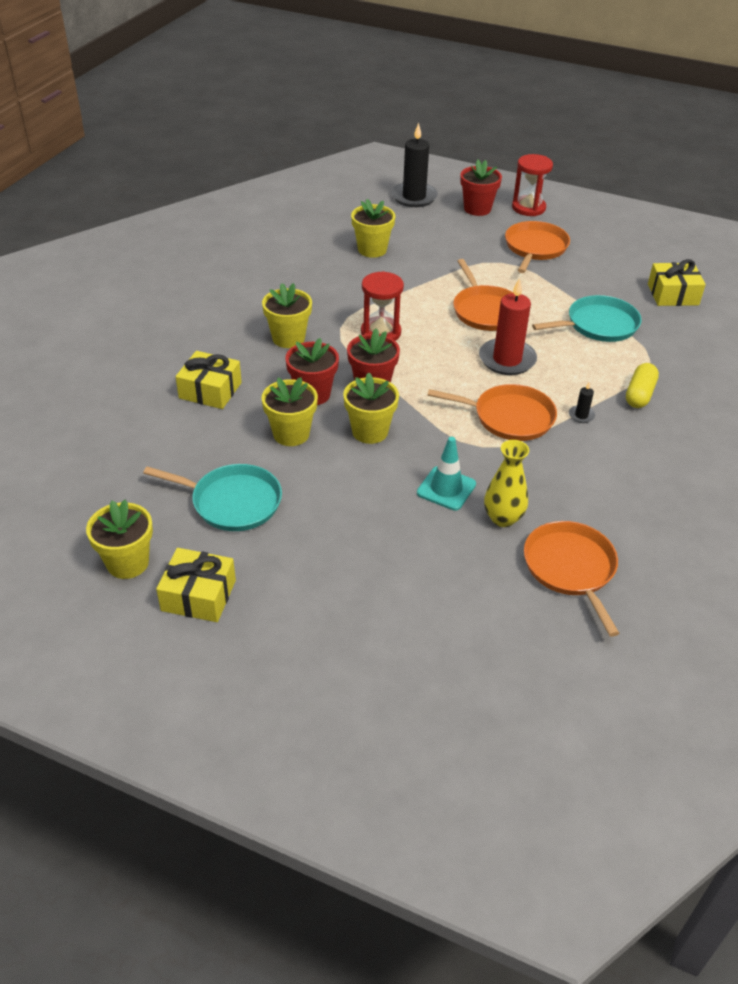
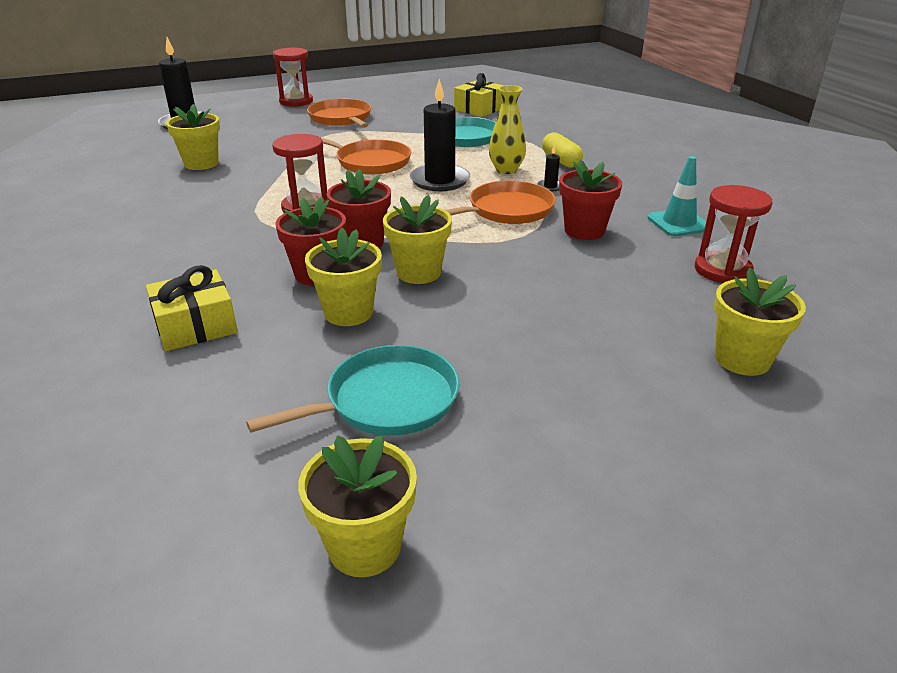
camera: 45 degrees left, 10 degrees down
(198, 595) = (504, 511): yellow gift -> none
(288, 338) = (219, 248): yellow flower pot -> yellow flower pot (742, 359)
(446, 488) = (550, 274): turquoise traffic cone -> turquoise traffic cone (679, 223)
(477, 209) = (255, 114): red flower pot -> red flower pot (584, 231)
(503, 518) = (624, 268): yellow vase -> yellow vase (506, 170)
(507, 359) = (440, 181): red candle -> black candle
(570, 568) = (722, 270): orange pan -> red hourglass

